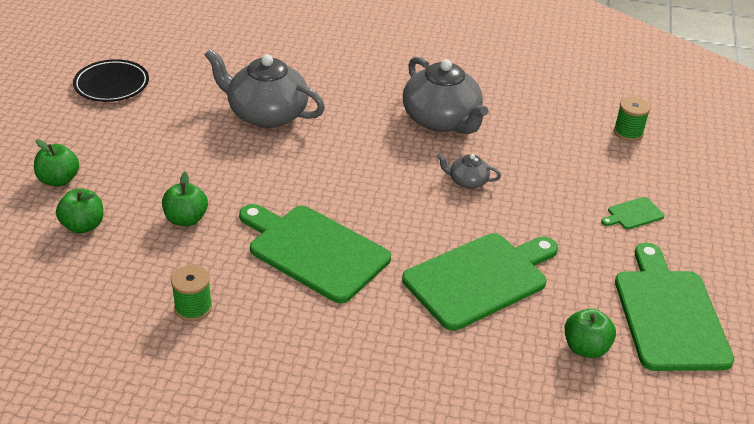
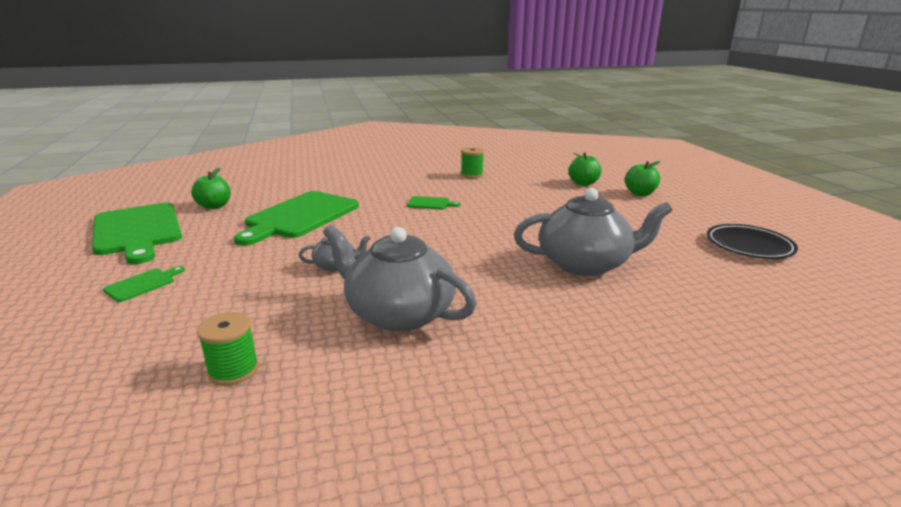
camera: 155 degrees right, 15 degrees down
(186, 219) = (532, 197): green apple -> none
(314, 251) = (430, 203): green cutting board -> green cutting board, size x0.42
(628, 132) = (105, 382): green spool -> green spool (233, 370)

